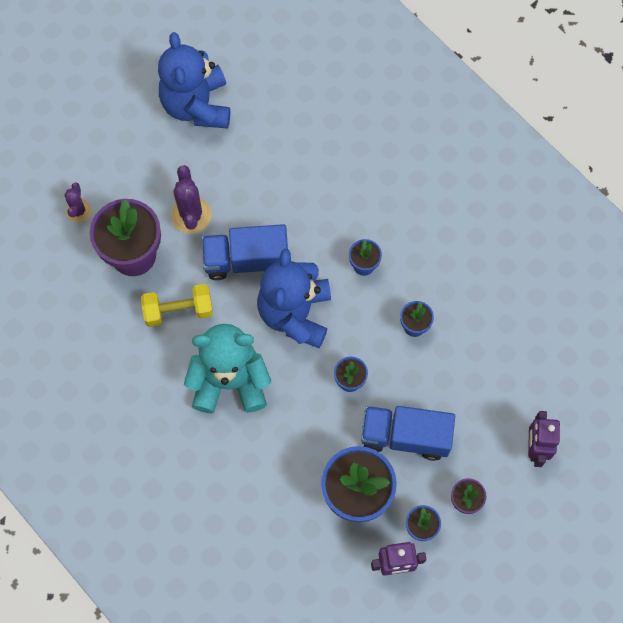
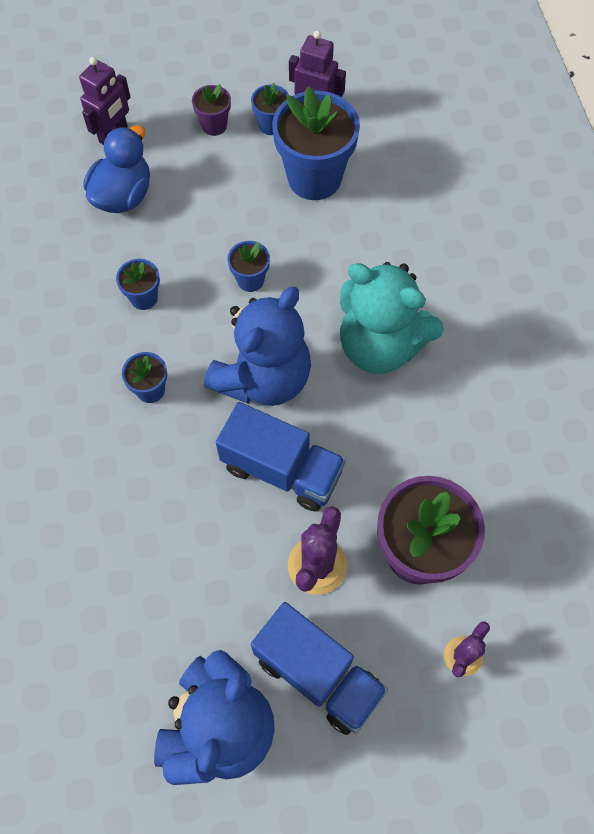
camera: 150 degrees left, 5 degrees down
(178, 310) = (397, 453): yellow dumbbell -> none
(405, 436) = (230, 203): blue truck -> blue truck (318, 674)
(488, 398) = (123, 195): none -> blue duck

